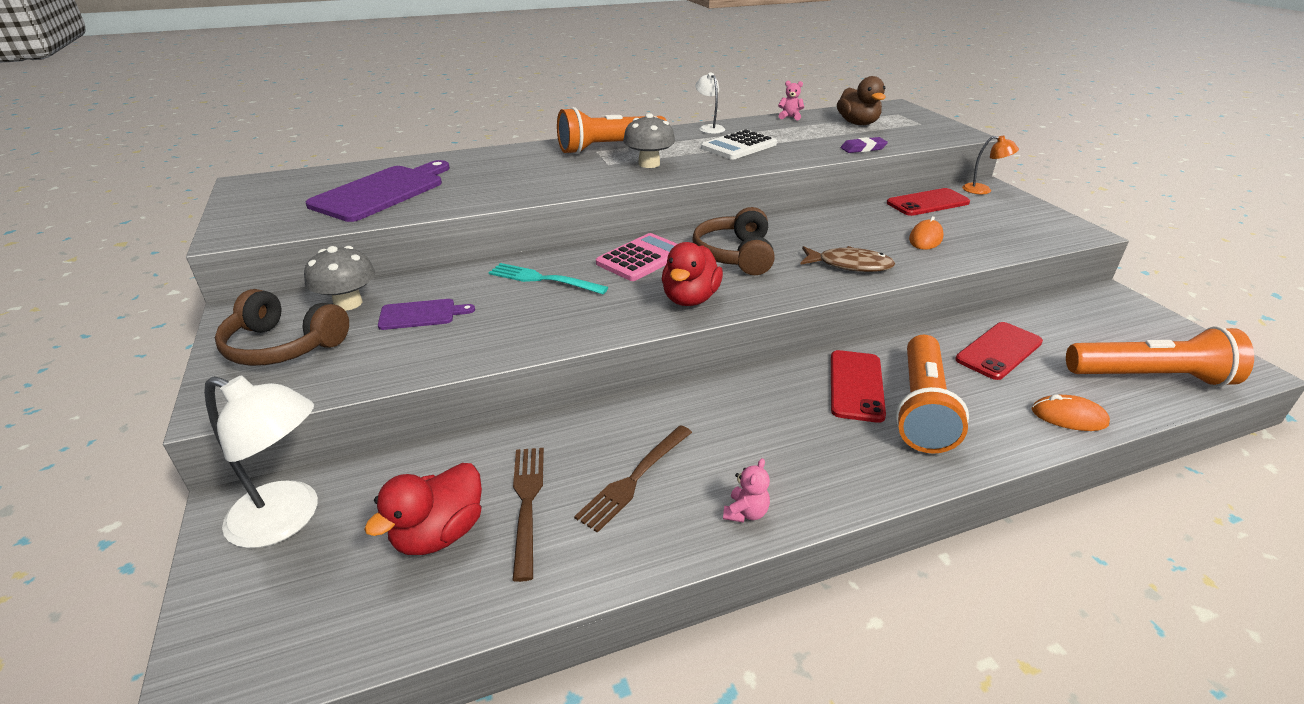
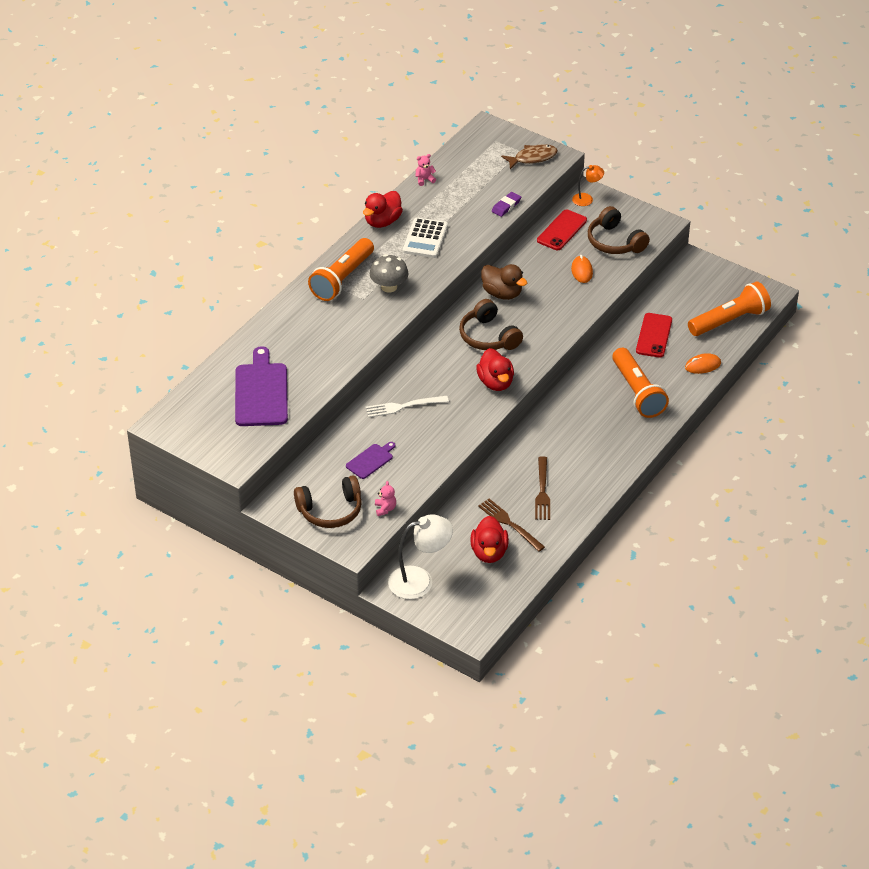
camera: 35 degrees left, 10 degrees up
(348, 303) = (321, 473): grey mushroom -> none
(542, 279) = (403, 406): turquoise fork -> white fork
(641, 258) = (439, 364): pink calculator -> none
(709, 128) = (382, 221): white lamp -> red duck
(745, 513) = (600, 482): pink teddy bear -> pink teddy bear (385, 509)
(849, 265) = (556, 316): brown fish -> brown fish (532, 158)
(856, 386) = (599, 393): red phone -> none
(857, 123) = (478, 170): brown duck -> brown duck (502, 293)
(996, 228) = (615, 242): none -> brown headphones

